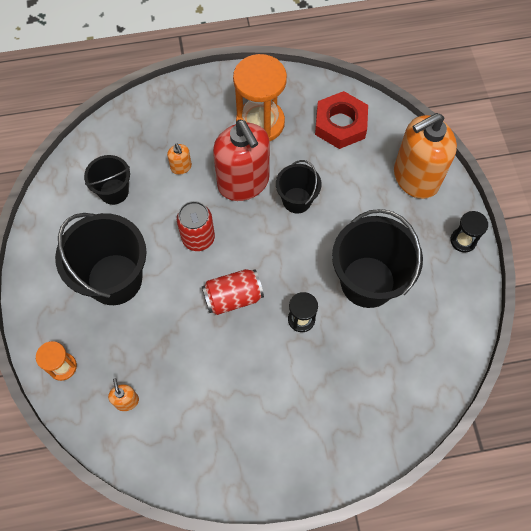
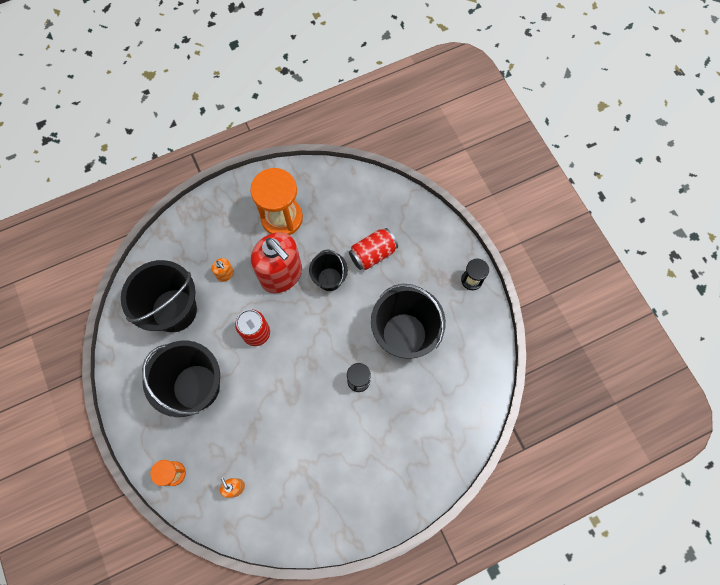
camera: 15 degrees left, 5 degrees up
(114, 191) = (174, 310): black bucket -> black bucket, size x1.80
(233, 297) = (298, 377): red can -> red can (372, 254)
(340, 124) = (349, 203): red nut -> none
(415, 178) = (421, 235): orange soap dispenser -> none

